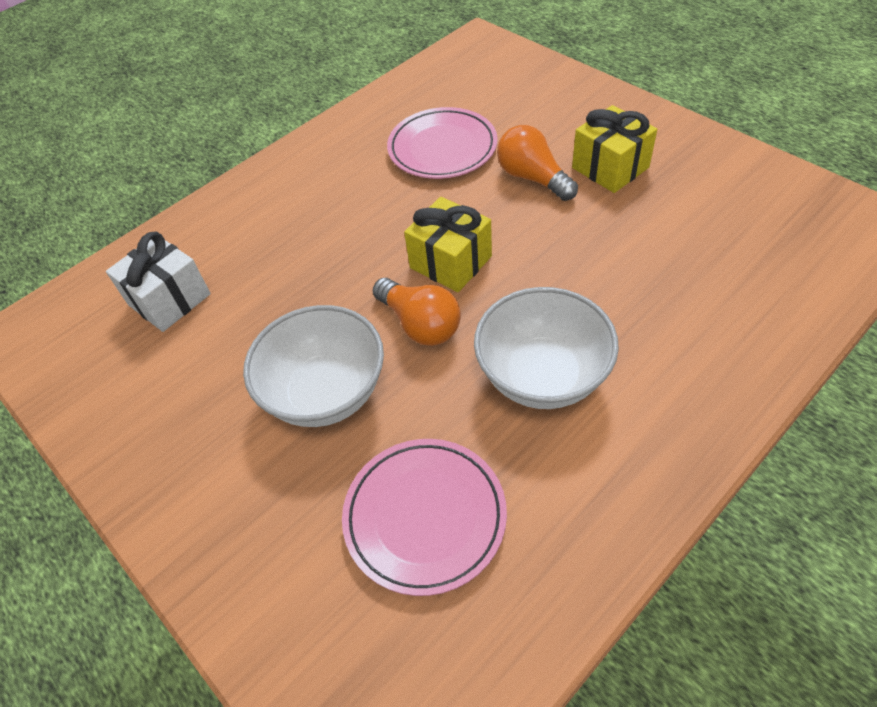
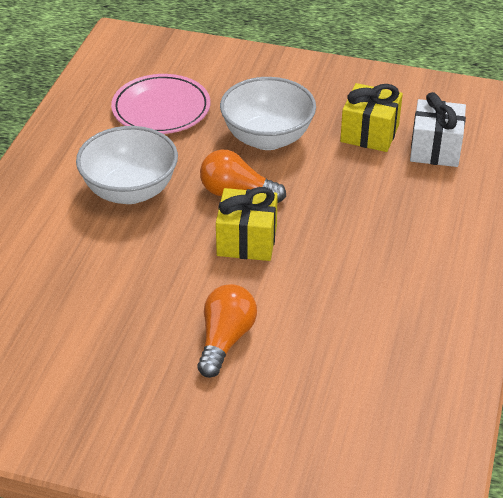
camera: 145 degrees right, 10 degrees down
(442, 148) = (338, 343): pink plate -> none
(533, 178) = (225, 340): orange light bulb -> orange light bulb turned 90 degrees counterclockwise
(610, 168) = (154, 377): yellow gift -> yellow gift (369, 133)

